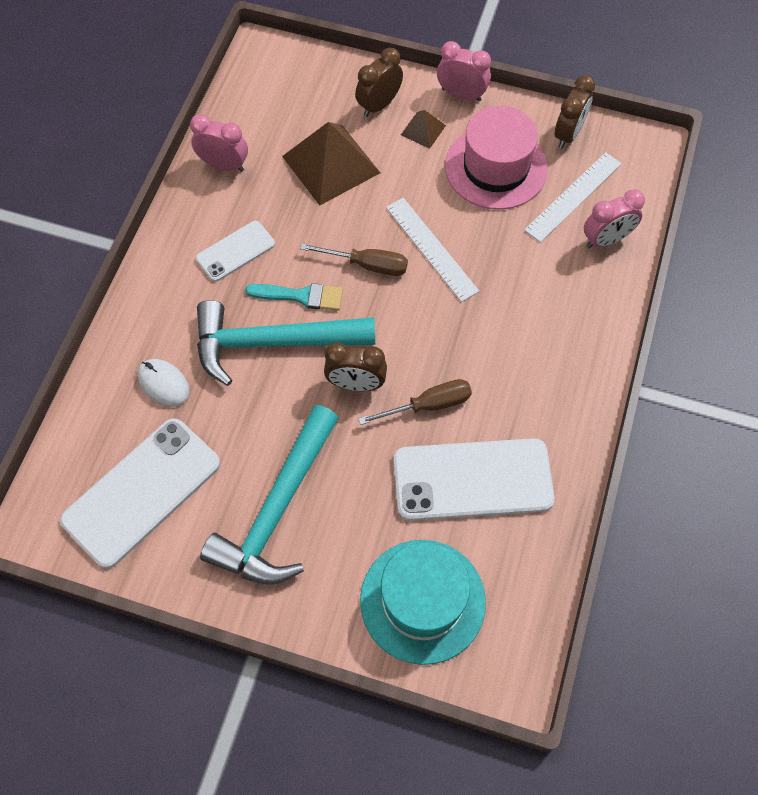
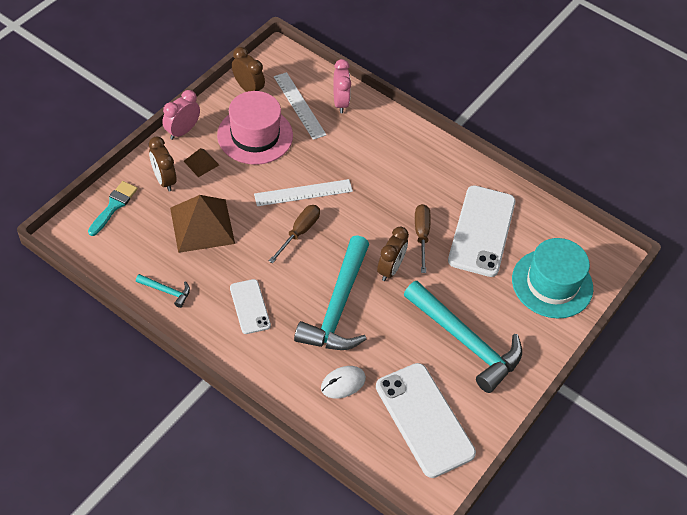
camera: 75 degrees left, 10 degrees down
(224, 165) = (166, 291): pink clock -> turquoise hammer
(301, 296) = (307, 278): turquoise brush -> turquoise brush (113, 206)

